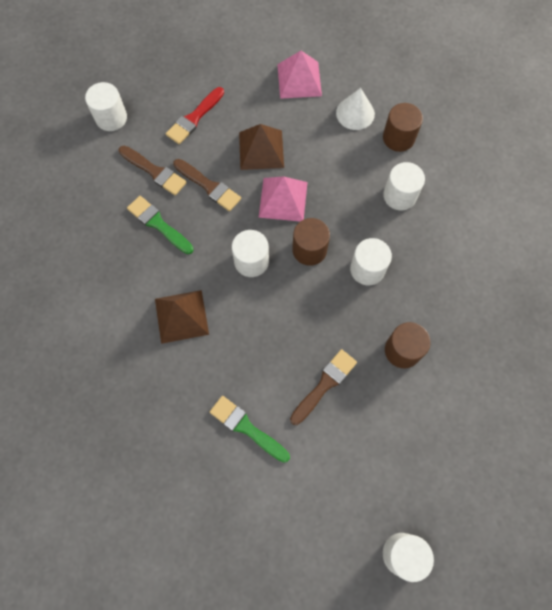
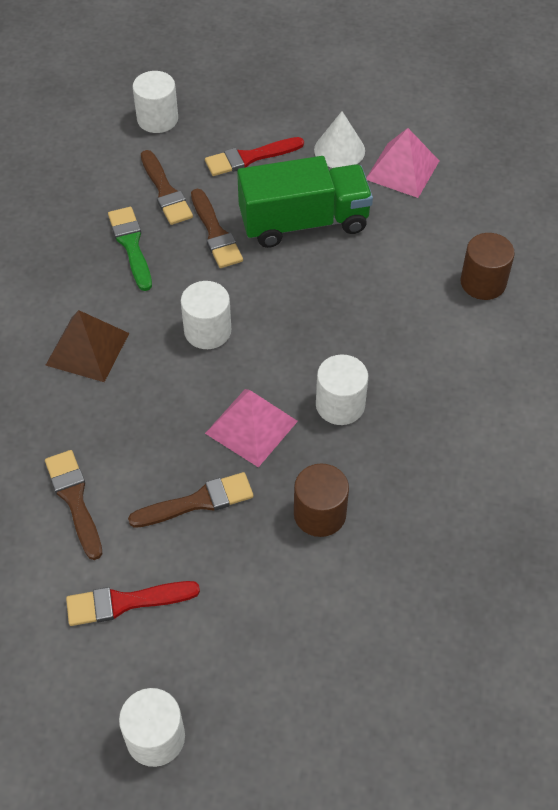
camera: 30 degrees right, 15 degrees down
(246, 428) = (74, 499): green brush -> brown brush
(261, 149) = (304, 222): brown pyramid -> green truck
(283, 199) = (291, 284): pink pyramid -> pink pyramid (251, 427)
(309, 250) = (284, 351): brown cylinder -> none
(326, 478) = (125, 602): none -> red brush
(355, 113) = (446, 233): white cone -> white cone (339, 150)
(399, 196) = (439, 345): white cylinder -> none

